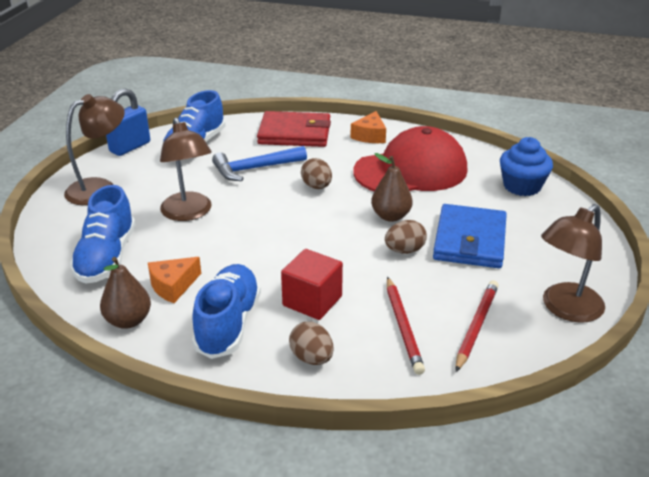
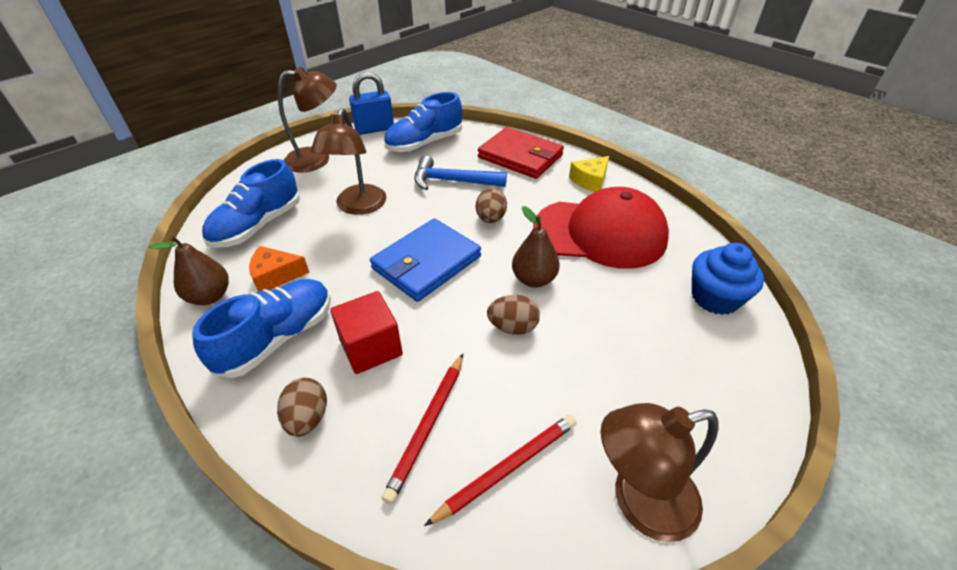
camera: 30 degrees right, 10 degrees up
(370, 136) = (590, 181): orange cheese -> yellow cheese
(470, 240) = (595, 345): blue wallet -> blue wallet (426, 263)

